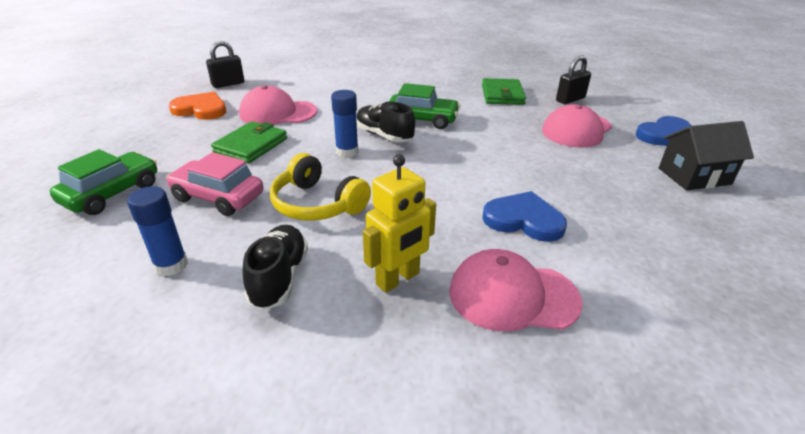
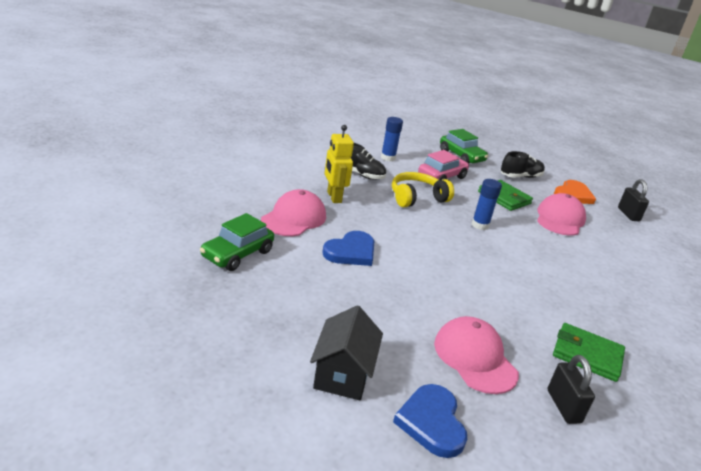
camera: 110 degrees right, 5 degrees down
(384, 136) = (502, 247): black shoe -> black shoe (520, 177)
(422, 119) = (529, 276): green car -> green car (237, 254)

